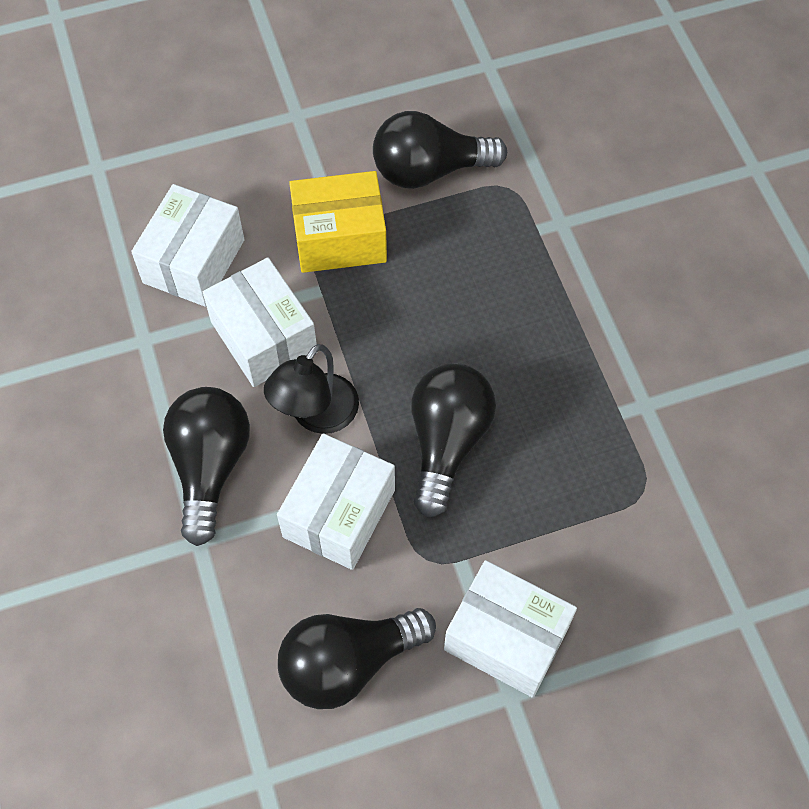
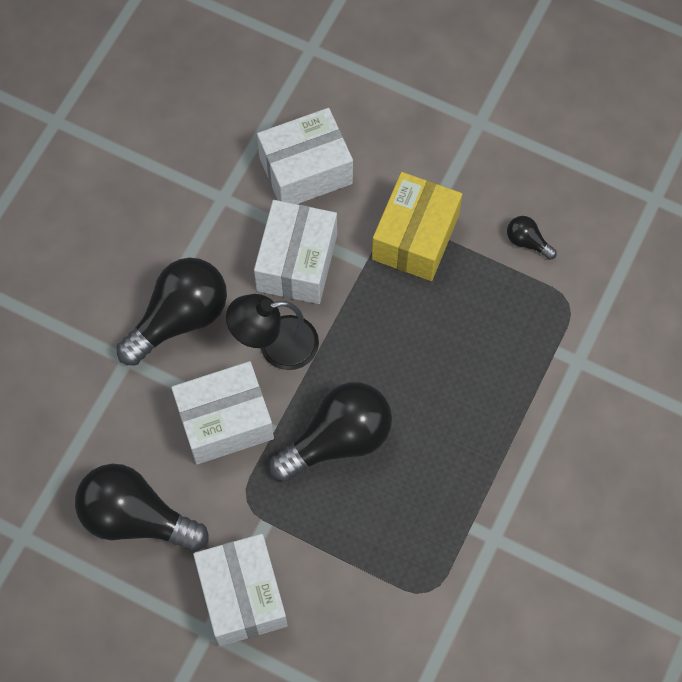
camera: 45 degrees right, 5 degrees up
(339, 238) = (415, 237): yellow box -> yellow box turned 75 degrees clockwise
(429, 170) = (527, 242): black light bulb -> black light bulb, size x0.44

